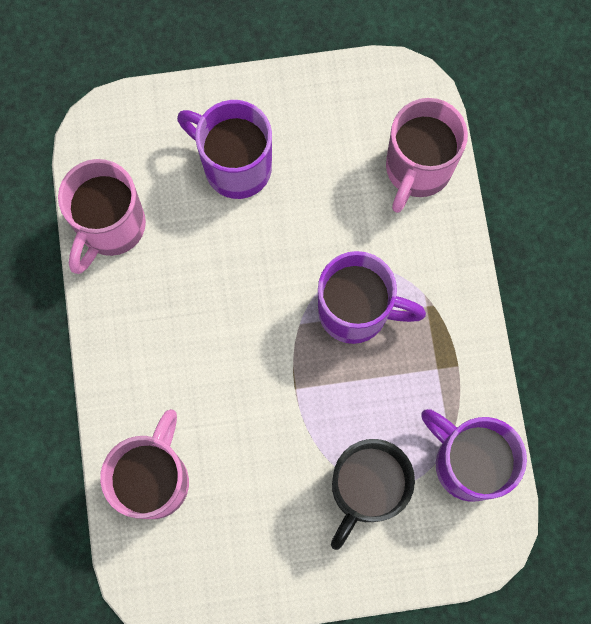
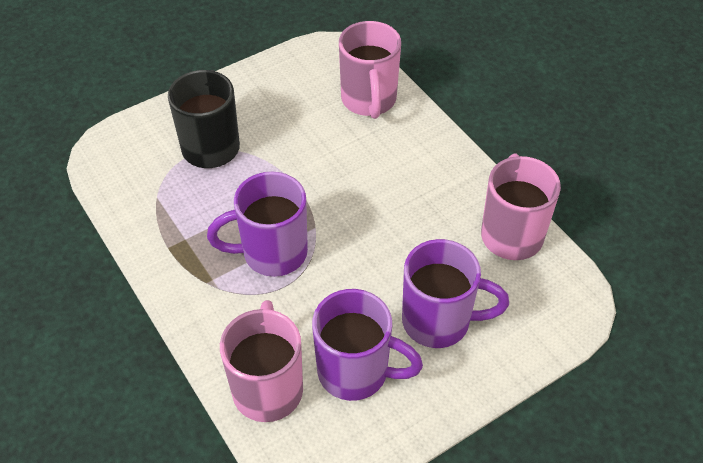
camera: 155 degrees right, 25 degrees down
(467, 462) = (137, 188): purple mug -> purple mug (356, 372)

